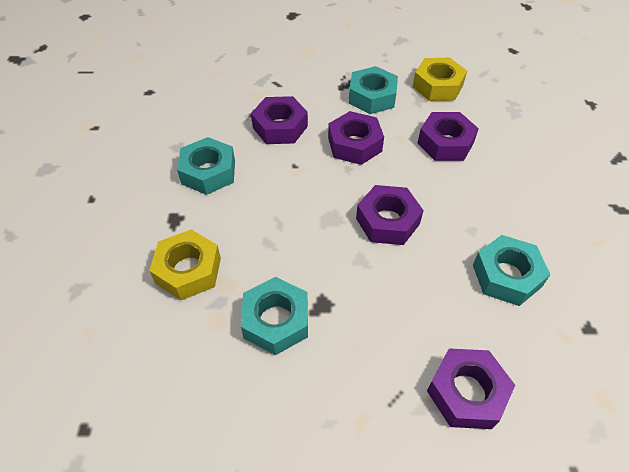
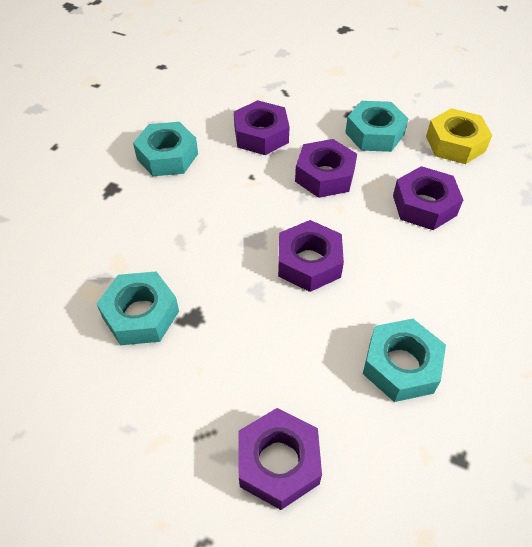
camera: 25 degrees right, 0 degrees up
(188, 270) = (94, 238): yellow nut -> none

